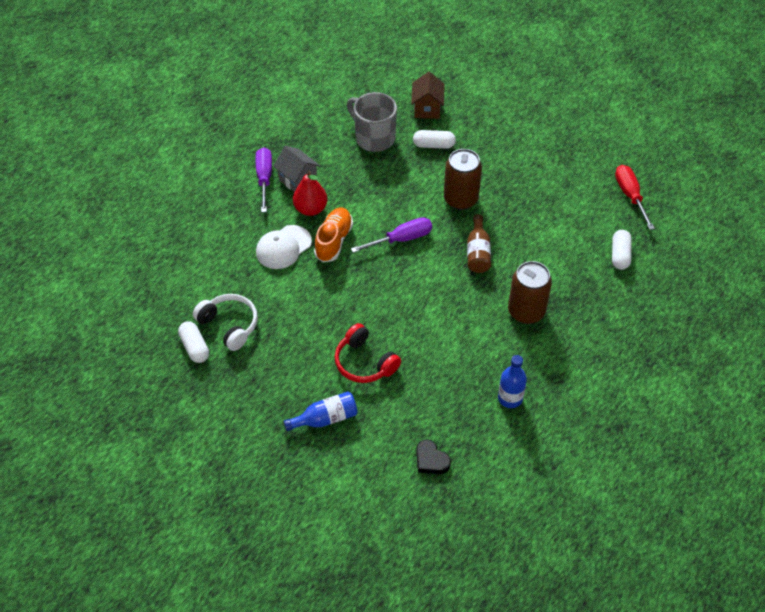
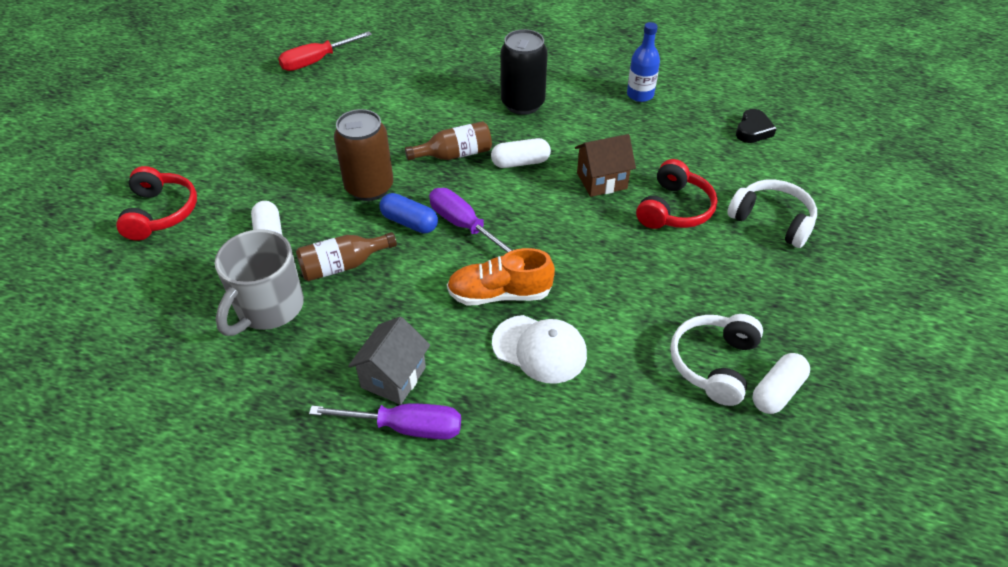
camera: 110 degrees left, 5 degrees down
(264, 179) = (405, 427): purple screwdriver -> purple screwdriver turned 150 degrees counterclockwise
(310, 209) = (449, 340): red pear -> none
(325, 418) = (772, 220): blue bottle -> white headphones
(392, 174) = (343, 265): none -> brown bottle
(417, 212) = (409, 222): none -> blue capsule
(427, 109) = (188, 262): brown house -> brown house (601, 181)
(477, 100) = (161, 213): none -> red headphones
(526, 312) = (522, 104): brown can -> black can
(620, 255) = (409, 56): white capsule -> white capsule (520, 162)

